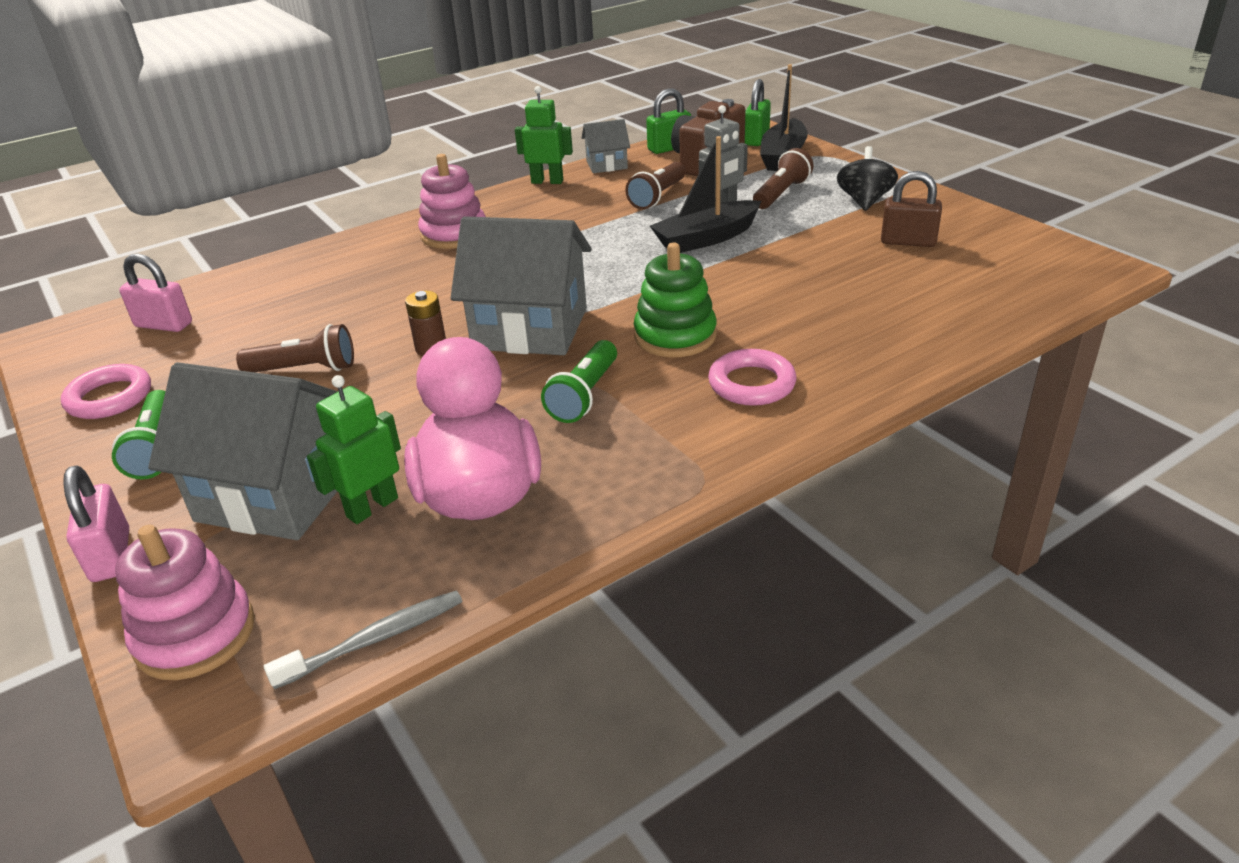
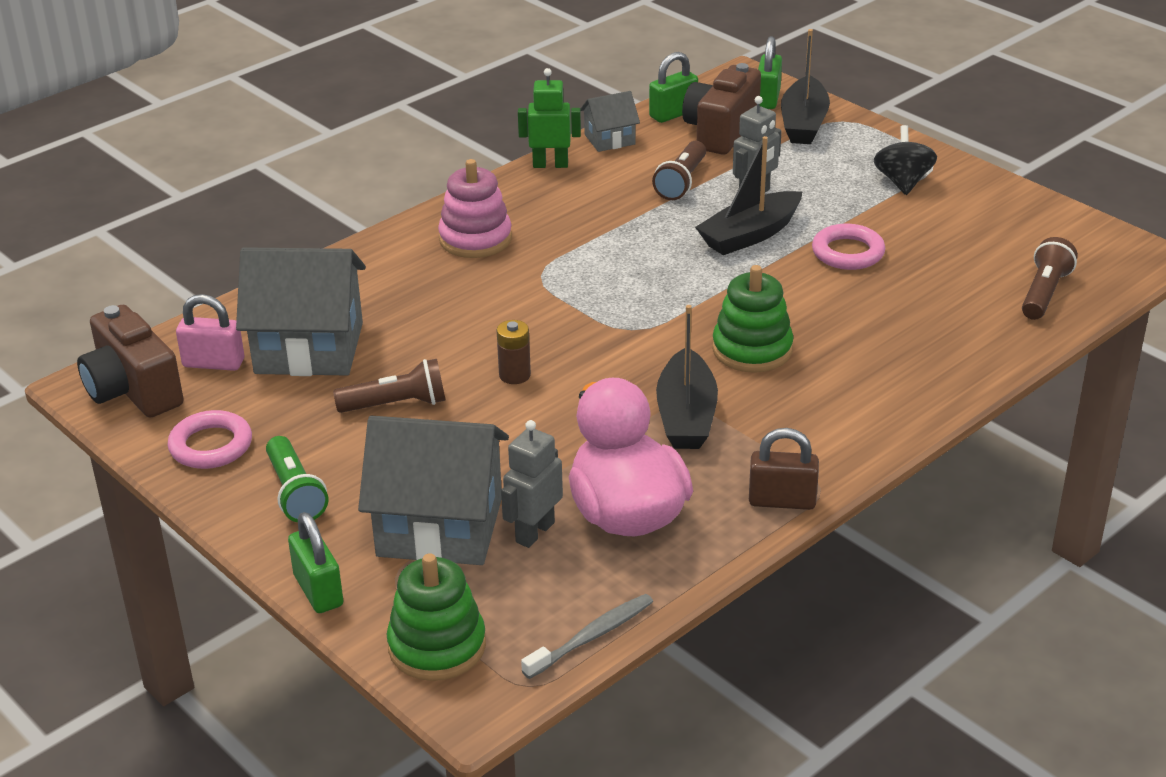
camera: 10 degrees left, 0 degrees up
(77, 344) = (133, 390): none -> brown camera
(111, 555) = (318, 591): pink padlock -> green padlock
(195, 634) = (437, 646): pink stacking toy -> green stacking toy
(372, 507) = (534, 532): green robot -> grey robot
(530, 328) = (606, 348): grey house -> grey house (309, 348)
(584, 395) = (686, 416): green flashlight -> black boat
(751, 384) = (838, 395): pink ring -> pink ring (848, 252)
(781, 194) = (813, 174): brown flashlight -> brown flashlight (1044, 293)
(908, 242) = (955, 231): brown padlock -> brown padlock (782, 501)

